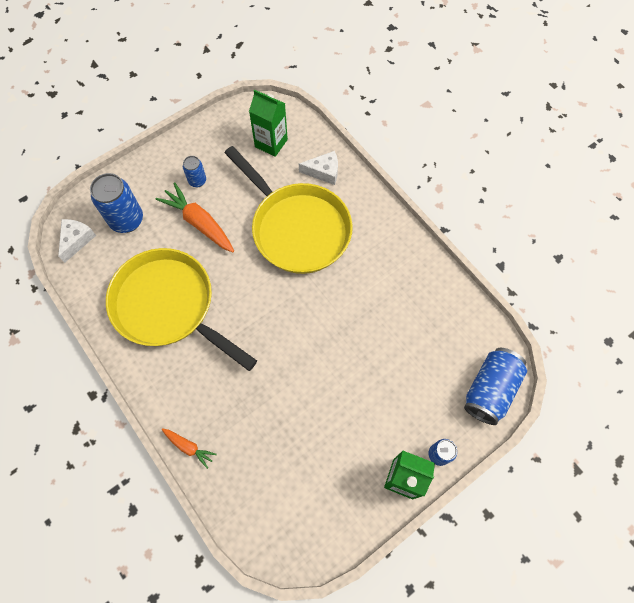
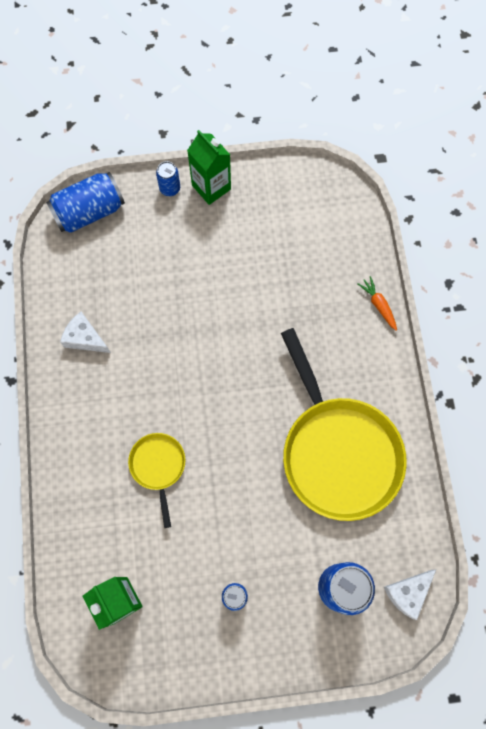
camera: 150 degrees left, 5 degrees up
(199, 223) = (260, 535): orange carrot -> none
(297, 228) = (158, 467): yellow pan -> yellow pan, size x0.47
(323, 172) = (85, 522): white cheese -> white cheese (85, 338)

